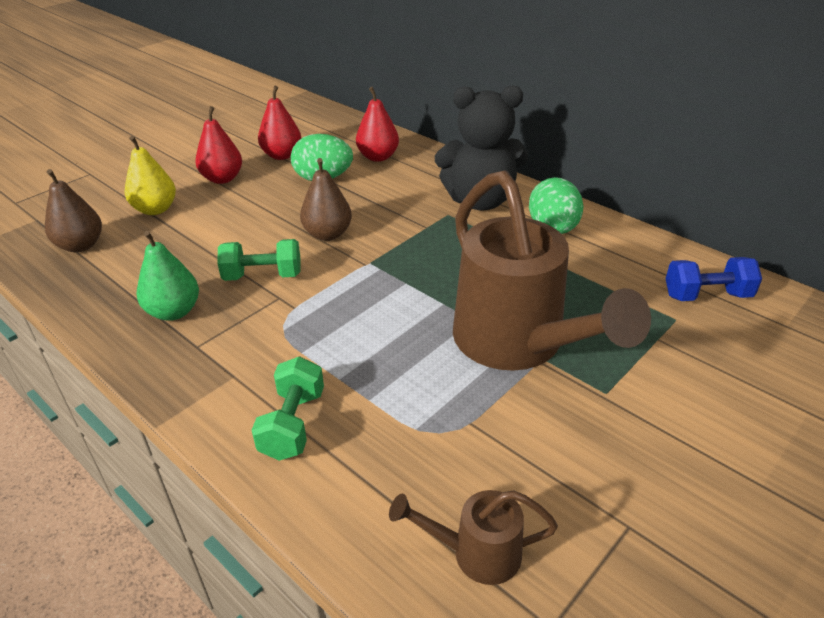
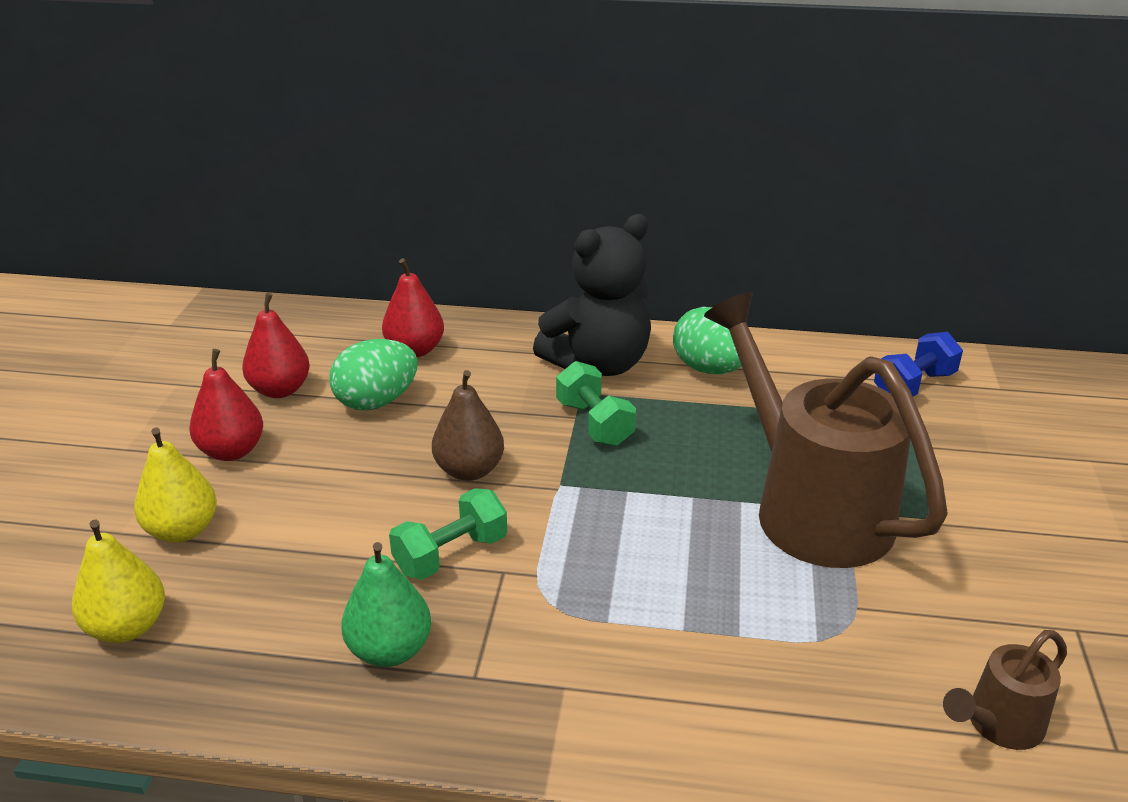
camera: 35 degrees left, 5 degrees down
(80, 245) = (127, 627): brown pear -> yellow pear
(293, 424) = (695, 703): green dumbbell -> green dumbbell (594, 423)
(517, 344) = (810, 507): brown watering can -> brown watering can turned 150 degrees counterclockwise

